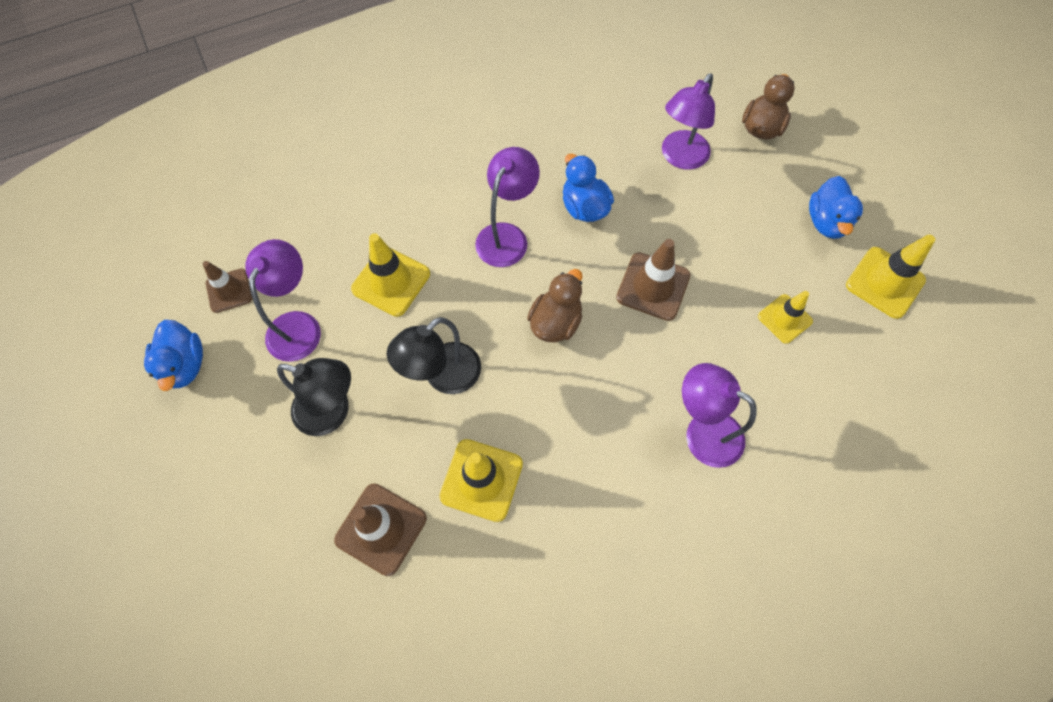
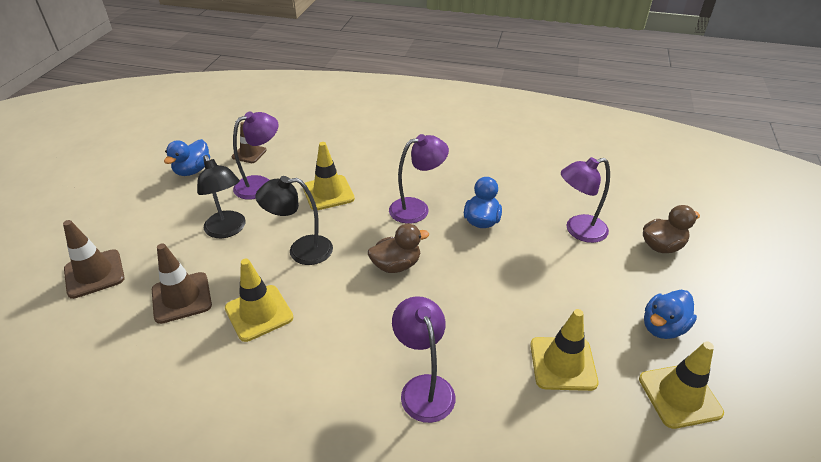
camera: 40 degrees right, 25 degrees down
(653, 286) = (481, 285): brown traffic cone -> brown traffic cone (94, 274)
(784, 319) = (563, 363): yellow traffic cone -> yellow traffic cone, size x1.52

